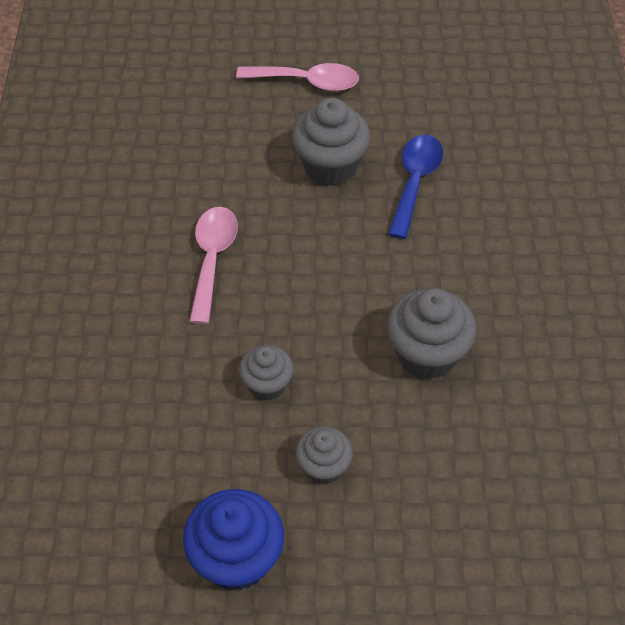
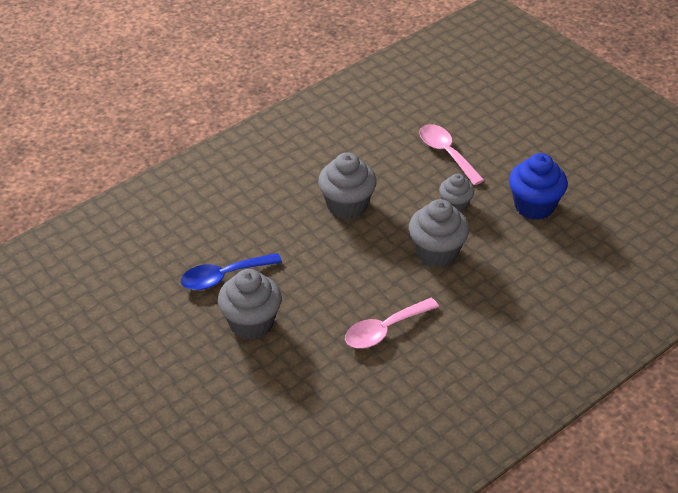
camera: 130 degrees left, 10 degrees down
(267, 385) = (436, 253): grey cupcake -> grey cupcake, size x1.64
(307, 82) = (180, 385): pink spoon -> pink spoon (446, 153)

